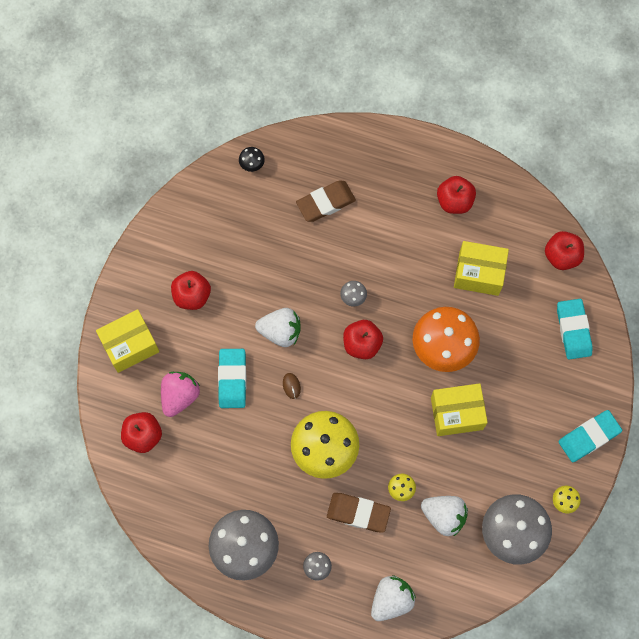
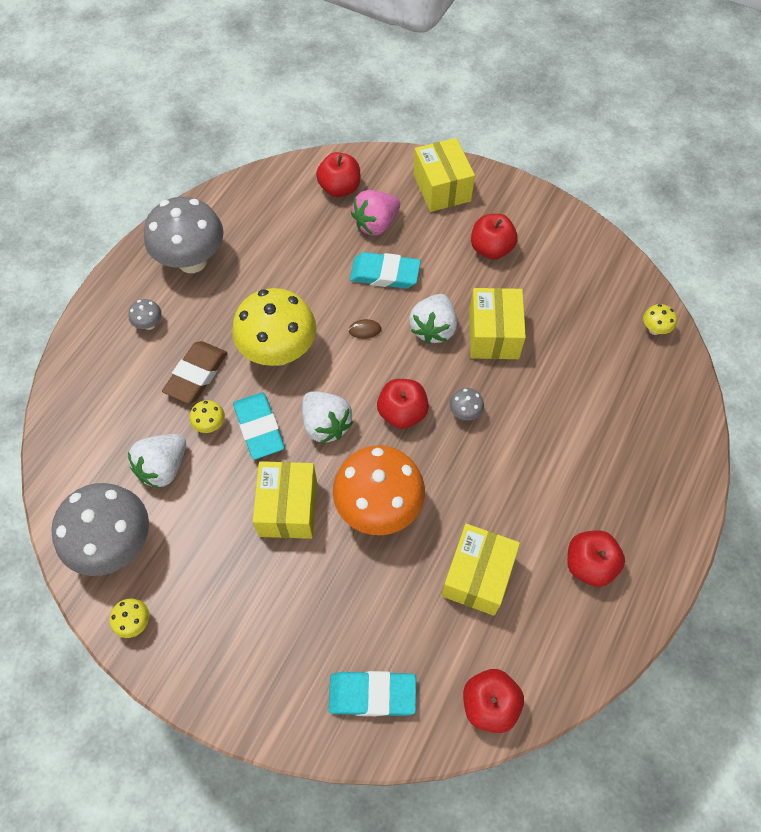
camera: 100 degrees right, 10 degrees down
(180, 396) = (376, 224): pink strawberry -> pink strawberry turned 105 degrees clockwise
(252, 165) = (654, 329): black mushroom -> yellow mushroom
(278, 284) = (493, 335): none -> yellow box
(325, 203) = (597, 402): brown eraser -> none
(391, 600) = (86, 392): white strawberry -> white strawberry (326, 425)
(589, 437) = (212, 680): turquoise eraser -> turquoise eraser (259, 428)

